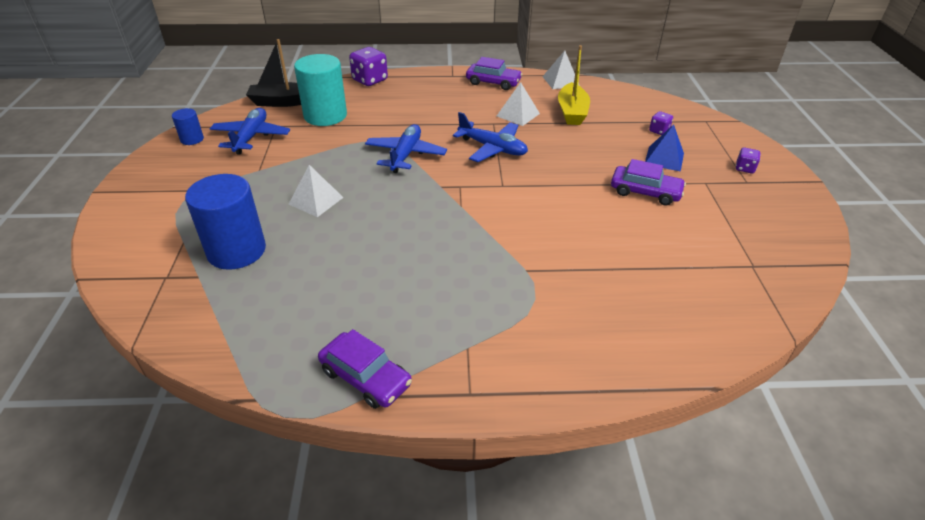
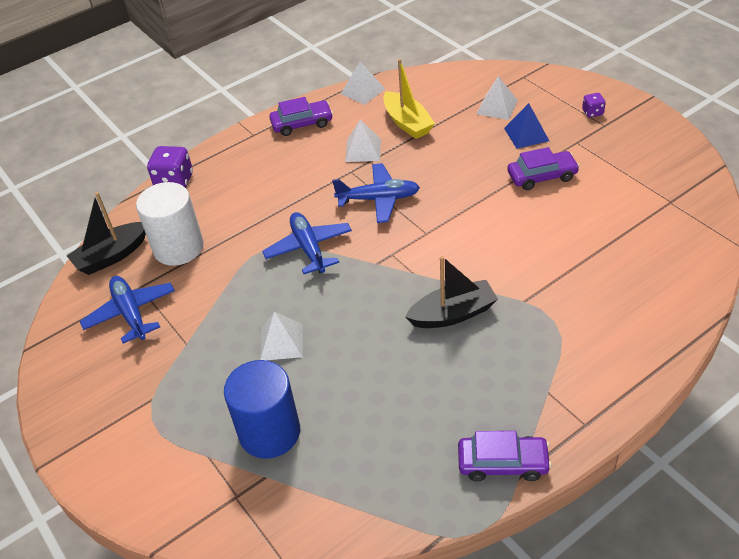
camera: 30 degrees left, 5 degrees up
(192, 139) = (68, 351): blue cylinder -> none
(325, 116) = (178, 248): turquoise cylinder -> white cylinder
(457, 248) = (453, 314): none -> black boat
(659, 131) = (497, 107): purple dice -> white pyramid

